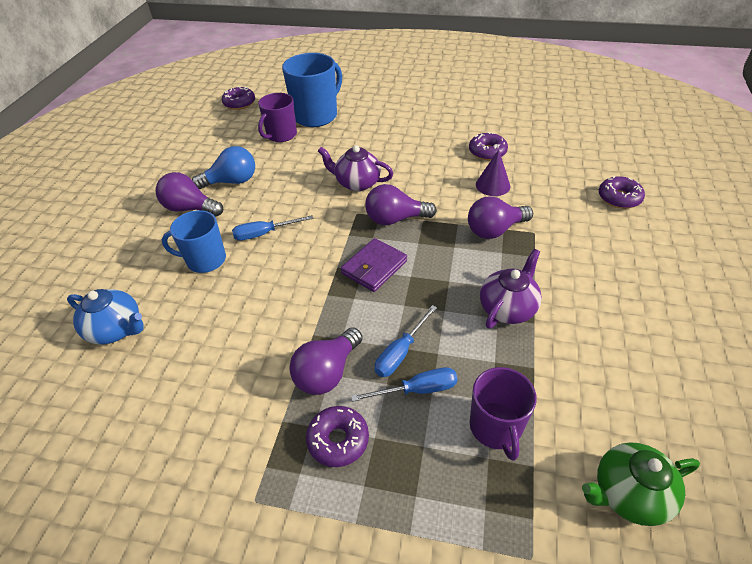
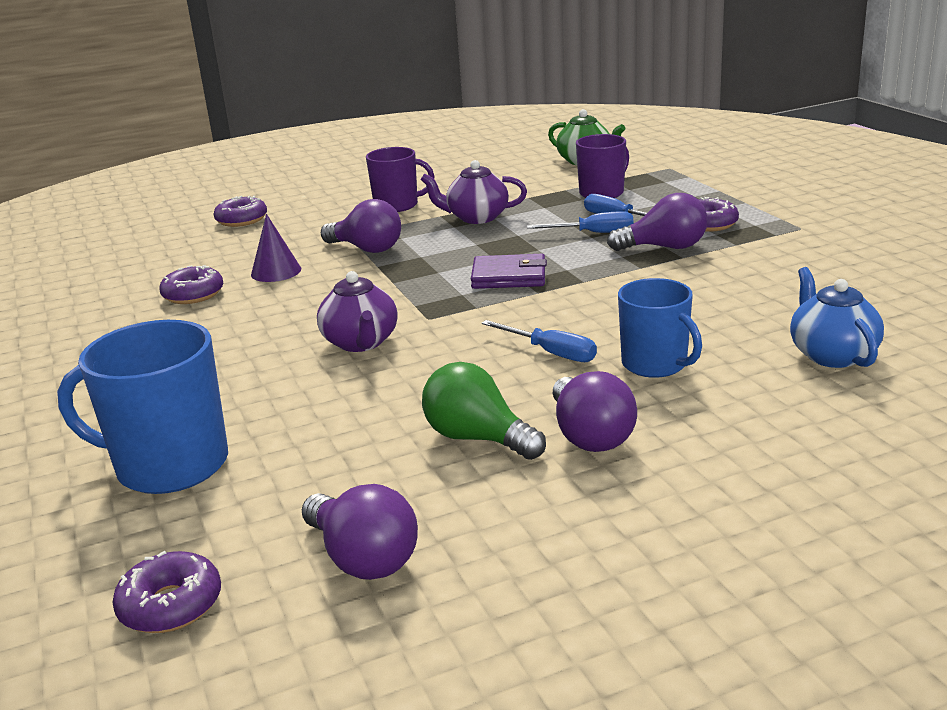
camera: 125 degrees left, 20 degrees down
(231, 181) = (478, 438): blue light bulb -> green light bulb
(281, 135) = (279, 467): purple mug -> purple mug (397, 205)
(395, 219) = (411, 295): purple light bulb -> purple light bulb (363, 558)

